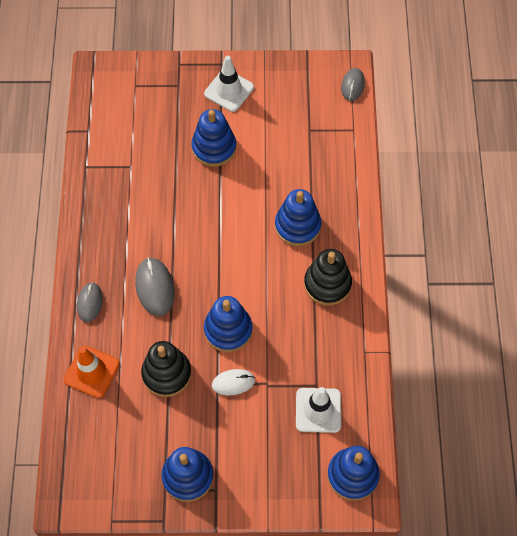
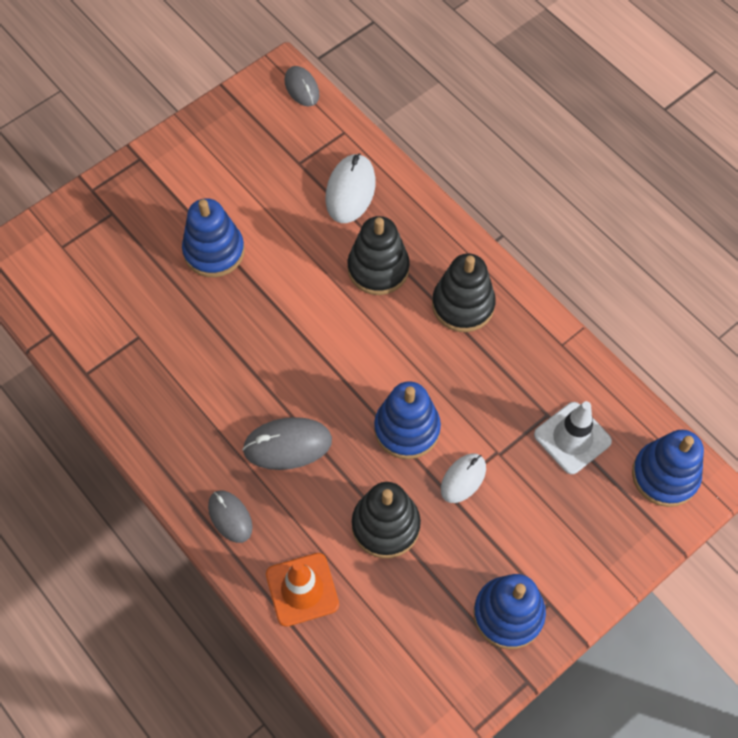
camera: 40 degrees left, 0 degrees up
(155, 287) = (287, 445): grey mouse -> grey mouse turned 45 degrees counterclockwise
(229, 90) = (174, 180): white traffic cone -> none
(297, 226) = (378, 268): blue stacking toy -> black stacking toy
(324, 168) = (350, 191): none -> white mouse

